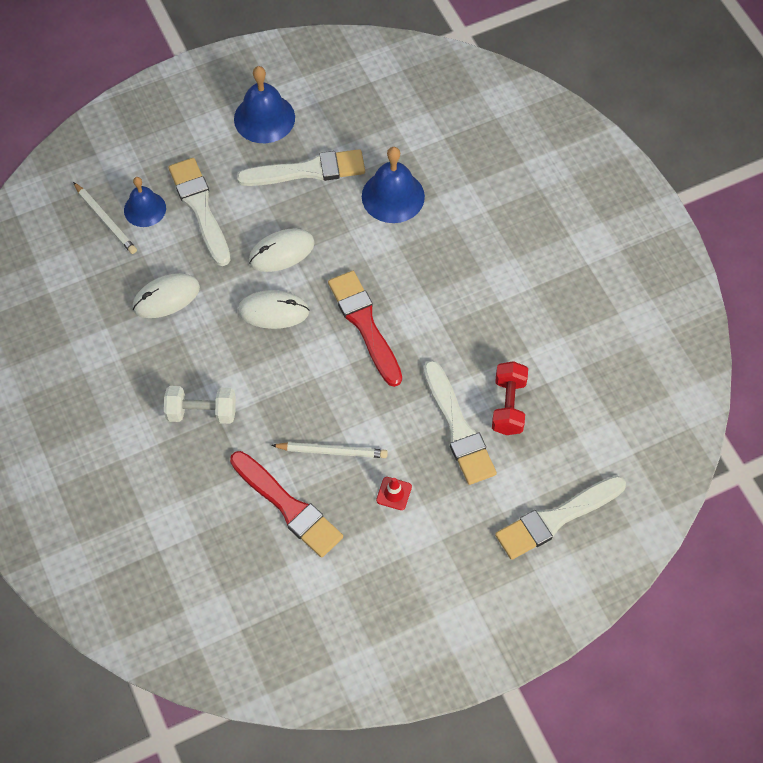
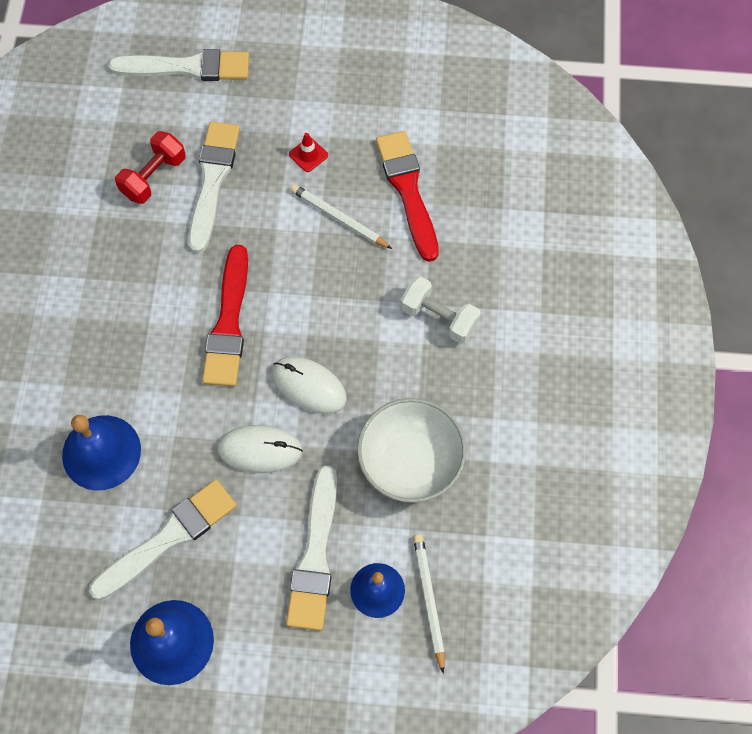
camera: 150 degrees left, 5 degrees up
(166, 297) = (410, 462): white mouse -> white bowl
(308, 171) = (169, 537): white brush -> white brush turned 120 degrees clockwise

